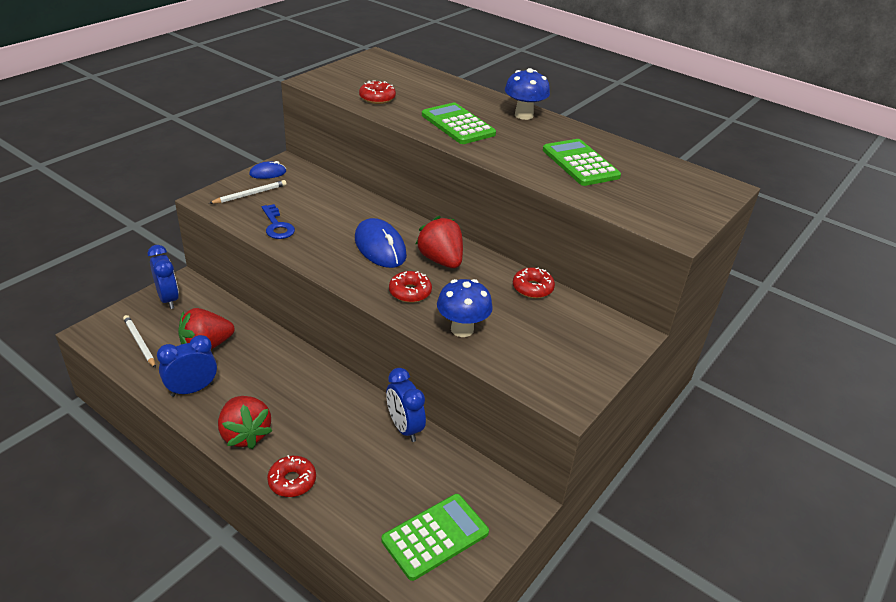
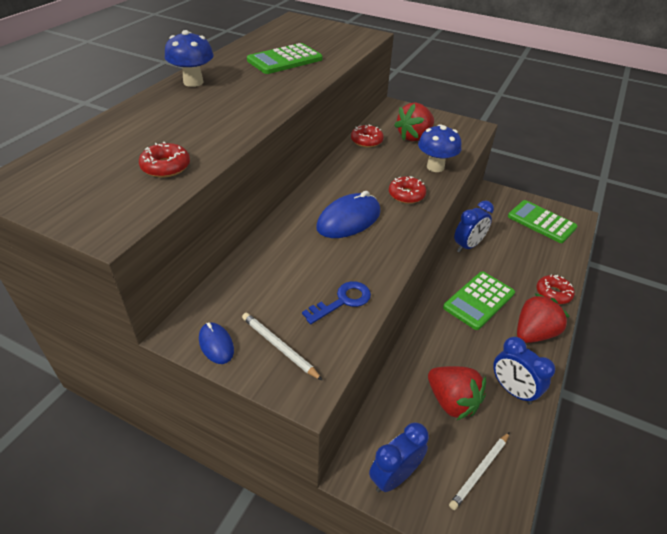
camera: 100 degrees left, 5 degrees up
(441, 260) = (352, 184): red strawberry -> red strawberry (414, 137)
(458, 125) = (228, 112): green calculator -> green calculator (479, 300)

